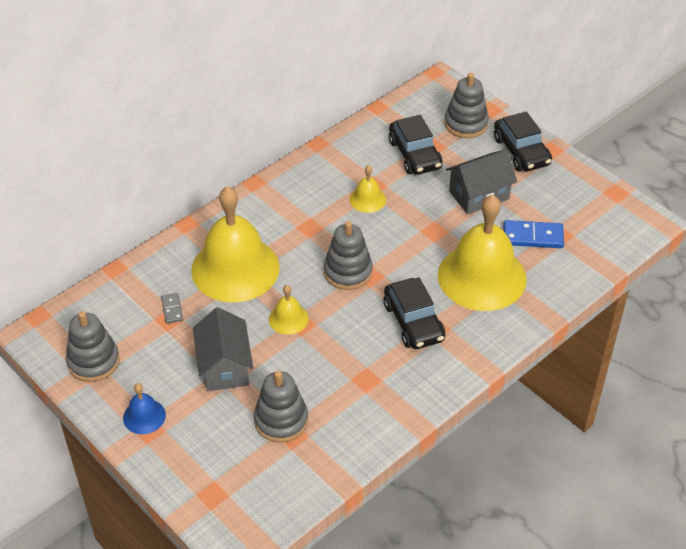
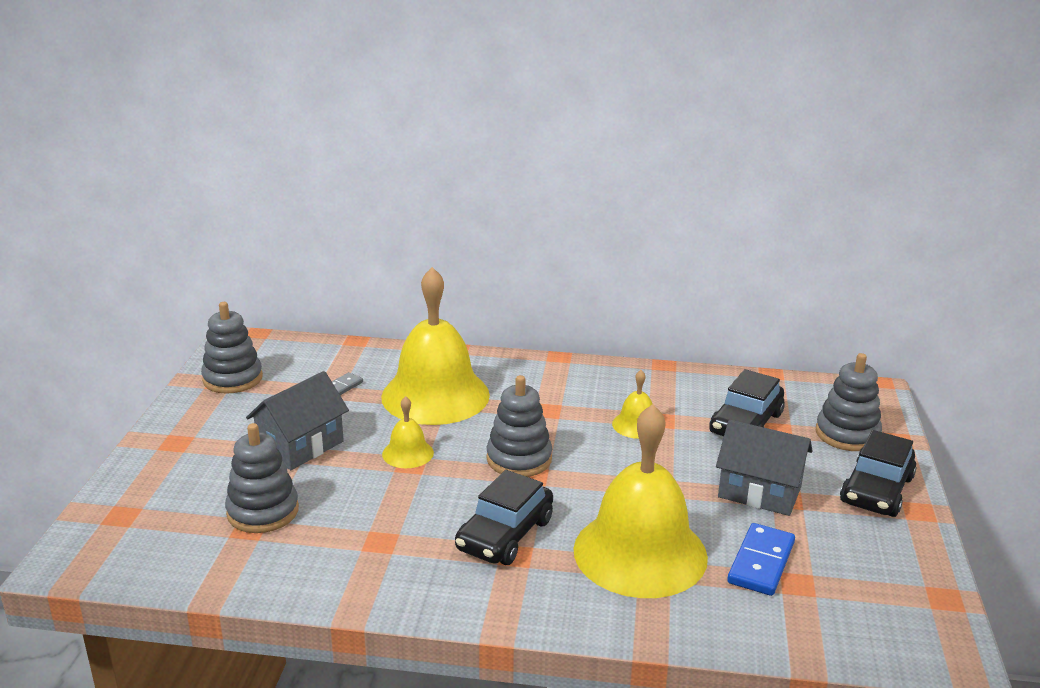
camera: 50 degrees right, 20 degrees down
(144, 416) = (190, 432): blue bell -> none
(533, 237) = (761, 562): blue domino -> blue domino turned 60 degrees clockwise

